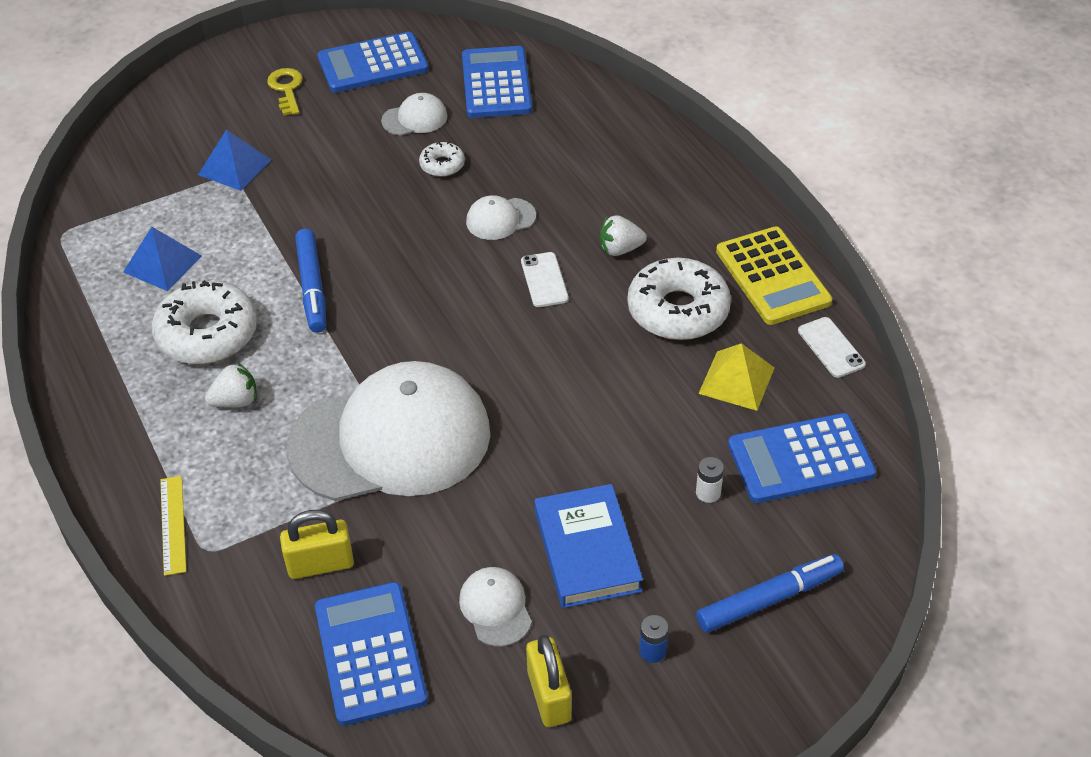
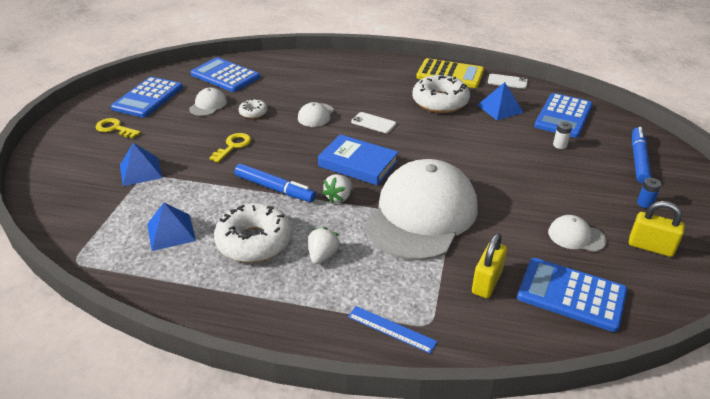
camera: 50 degrees left, 10 degrees down
(173, 524) = (391, 329): yellow ruler -> blue ruler
(356, 198) = (233, 146): none -> yellow key
(587, 551) = (563, 192): blue book -> blue book (358, 164)
(620, 249) = (382, 97): white strawberry -> white strawberry (339, 197)
(736, 380) = (500, 108): yellow pyramid -> blue pyramid

